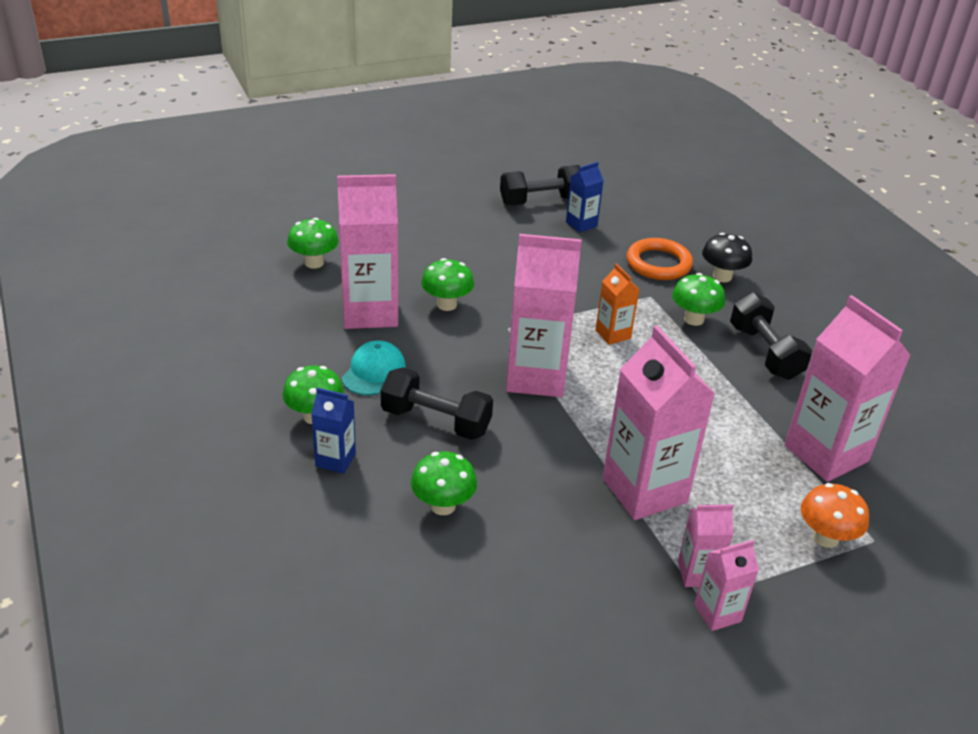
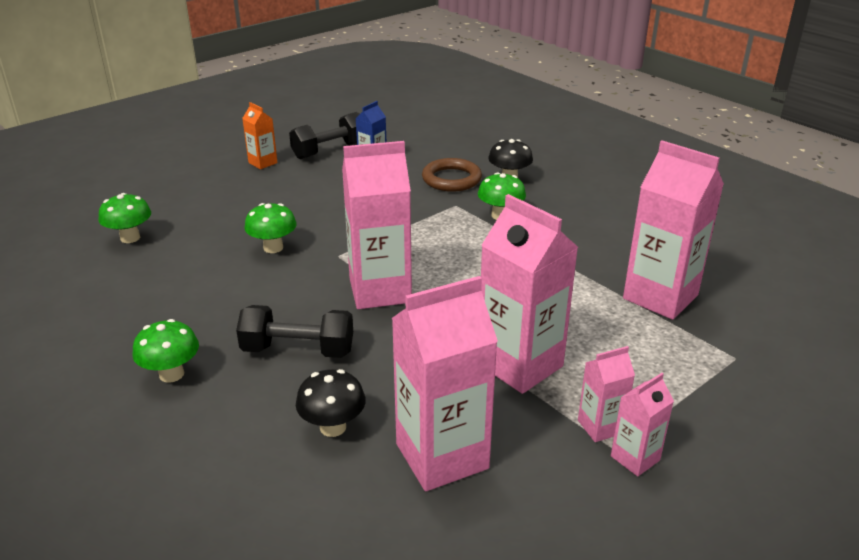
camera: 15 degrees left, 5 degrees down
(335, 460) = (206, 410): blue carton -> none
(370, 312) = (199, 269): pink carton -> pink carton (442, 456)
(374, 372) = (220, 320): turquoise cap -> none
(443, 506) = (333, 427): green mushroom -> black mushroom
(613, 334) = (435, 241): orange carton -> orange carton (263, 163)
(658, 263) = (451, 179): orange ring -> brown ring
(765, 352) = (571, 229): black dumbbell -> none
(826, 538) = (695, 366): orange mushroom -> none

